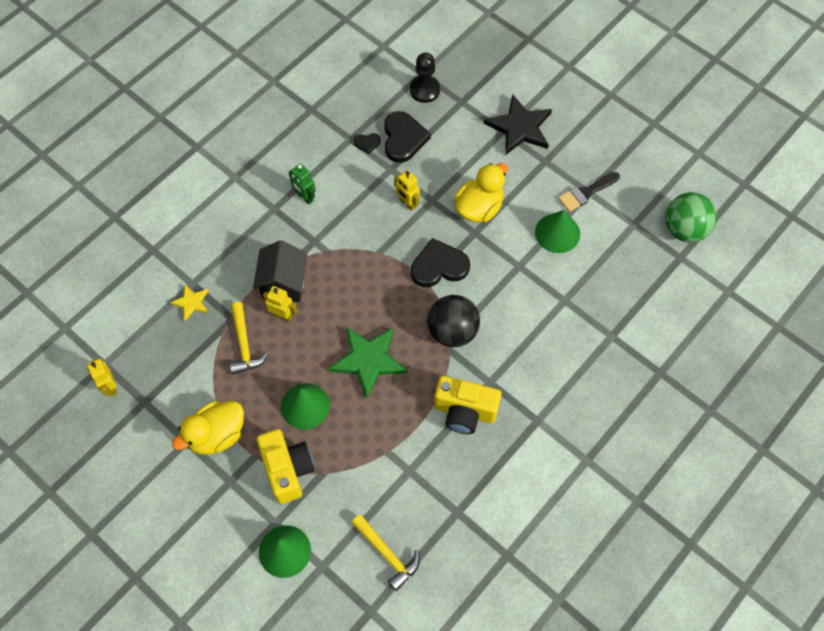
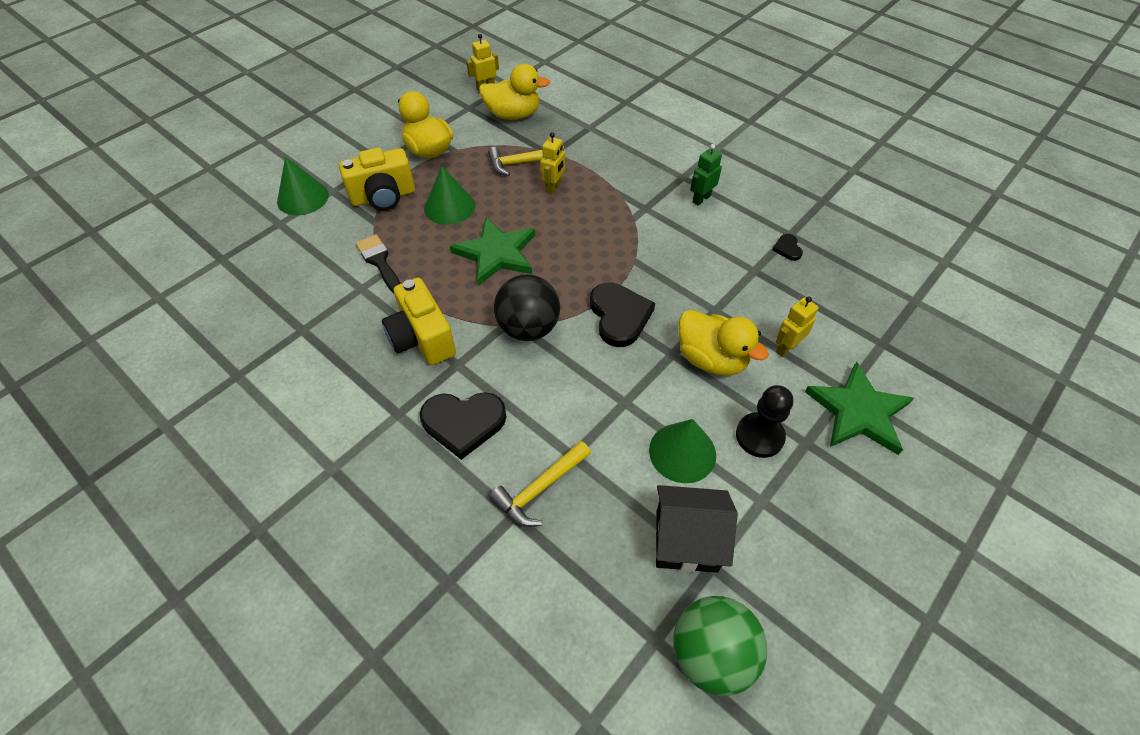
camera: 90 degrees right, 10 degrees down
(163, 356) = (513, 115): none -> yellow duck
(191, 302) = (568, 128): yellow star -> none
(283, 283) = (591, 187): black house -> black house (686, 540)
(387, 554) = (274, 270): yellow hammer -> yellow hammer (540, 489)
(403, 138) = (803, 282): black heart -> black heart (463, 423)
(407, 203) = (707, 286): yellow robot -> yellow robot (786, 347)
(424, 90) = (888, 303): black pawn -> black pawn (759, 436)
(465, 411) = (422, 338): yellow camera -> yellow camera turned 45 degrees counterclockwise
(519, 127) = (858, 411): black star -> green star
(586, 193) = (759, 496): black brush -> black brush (379, 262)

